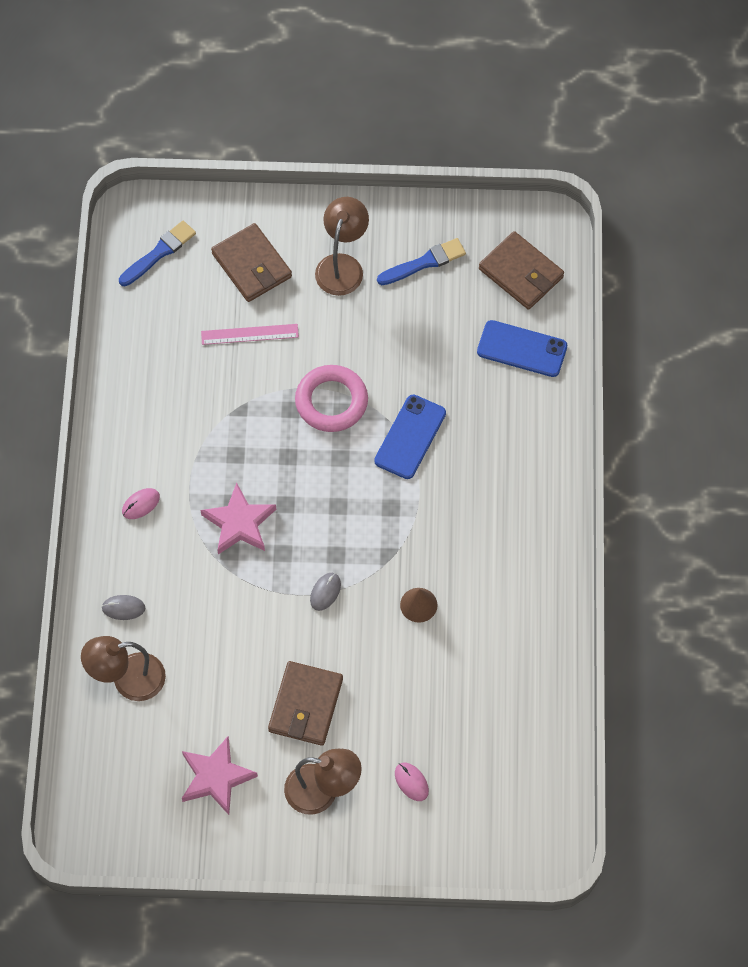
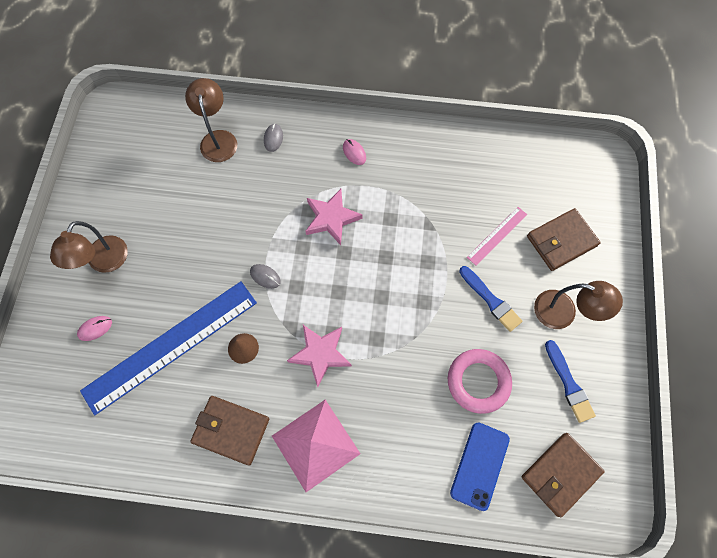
camera: 95 degrees right, 5 degrees up
(159, 253) = (570, 174): blue brush -> blue brush (491, 300)
(216, 777) = (132, 191): pink star -> pink star (320, 354)
(249, 334) = (497, 235): pink ruler -> pink ruler turned 45 degrees clockwise
(305, 705) = (174, 255): brown wallet -> brown wallet (231, 430)
(331, 401) = (433, 294): pink ring -> pink ring (478, 381)
(410, 437) = (396, 355): blue phone -> none
(424, 688) = (171, 346): none -> blue ruler
(520, 513) = (315, 445): none -> pink pyramid

